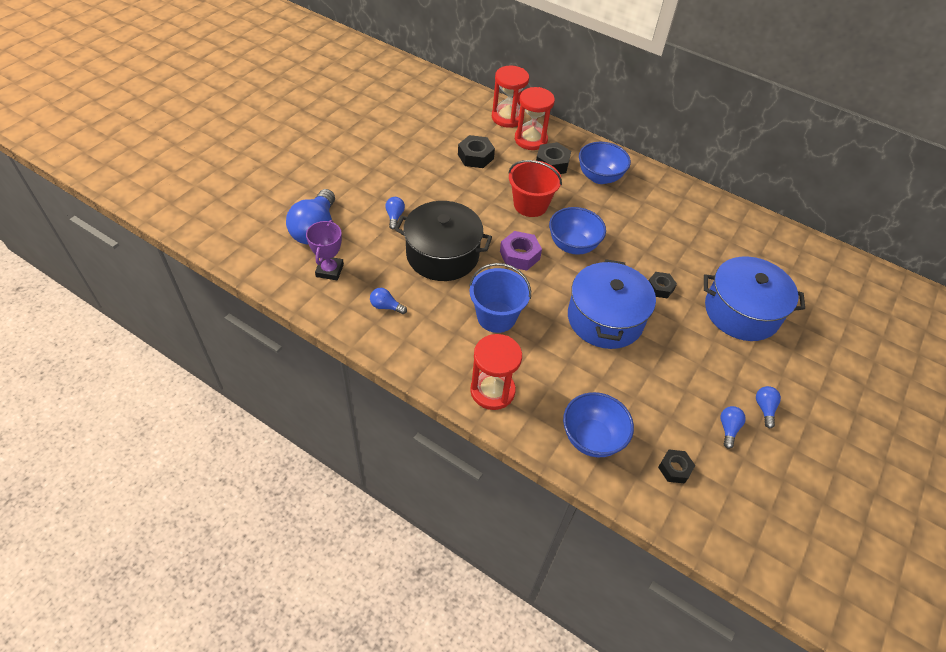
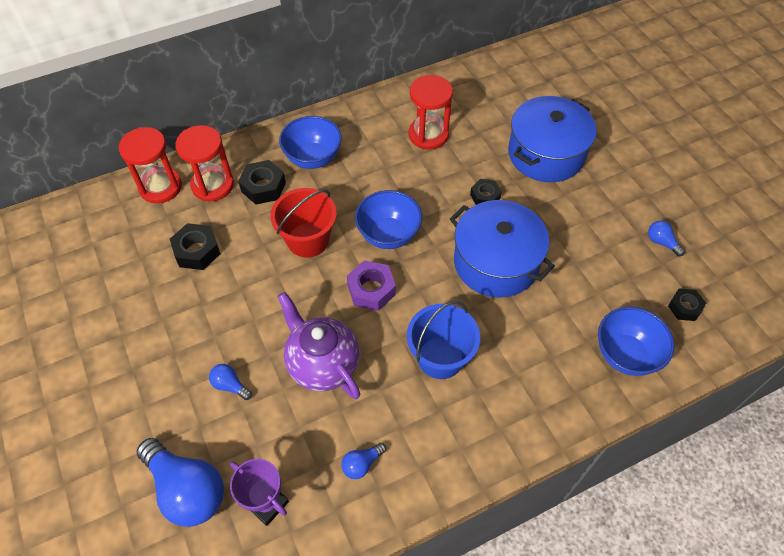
camera: 55 degrees left, 5 degrees up
(442, 255) = (322, 364): black pot -> purple teapot
(492, 391) = (531, 413): red hourglass -> red hourglass (428, 135)
(764, 409) = (653, 204): blue light bulb -> none

